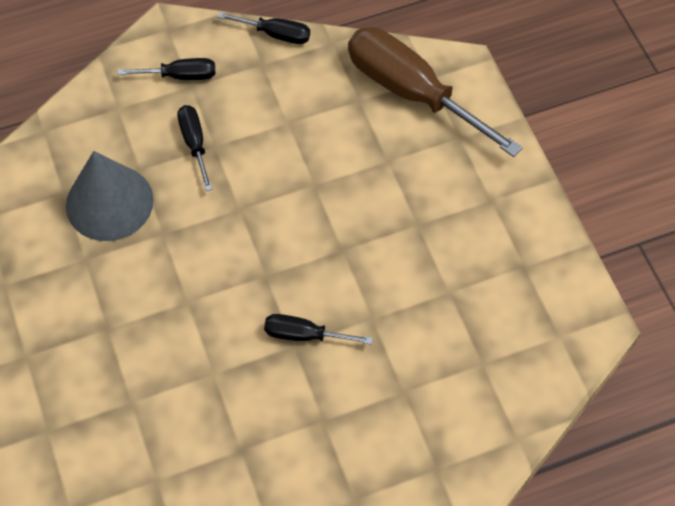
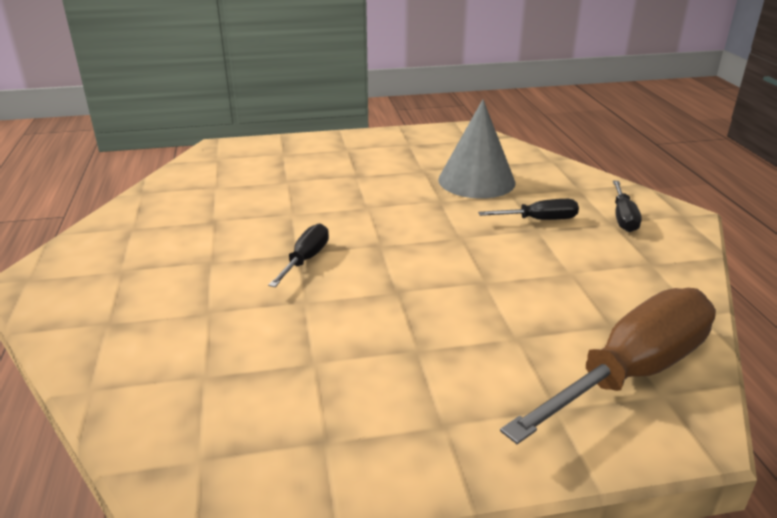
camera: 100 degrees right, 30 degrees down
(275, 34) = (699, 275): black screwdriver -> none

